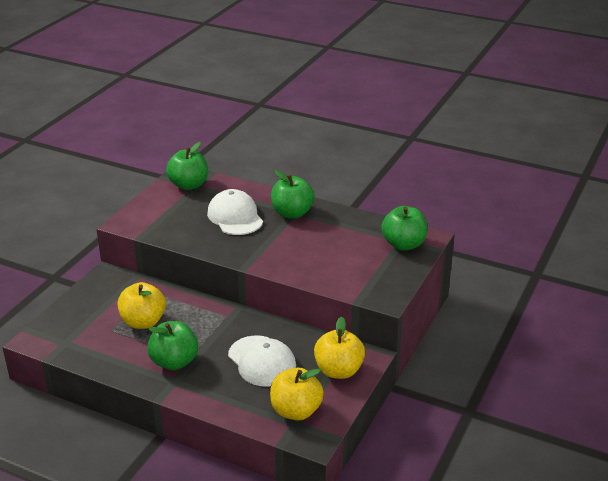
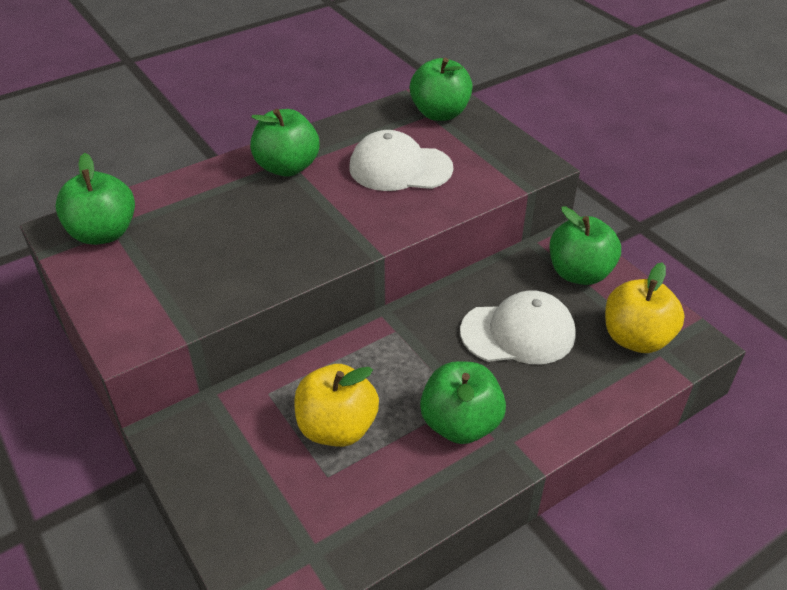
camera: 60 degrees left, 10 degrees up
(235, 217) = (241, 218): white cap -> white cap (400, 168)
(338, 371) = (579, 273): yellow apple -> green apple

